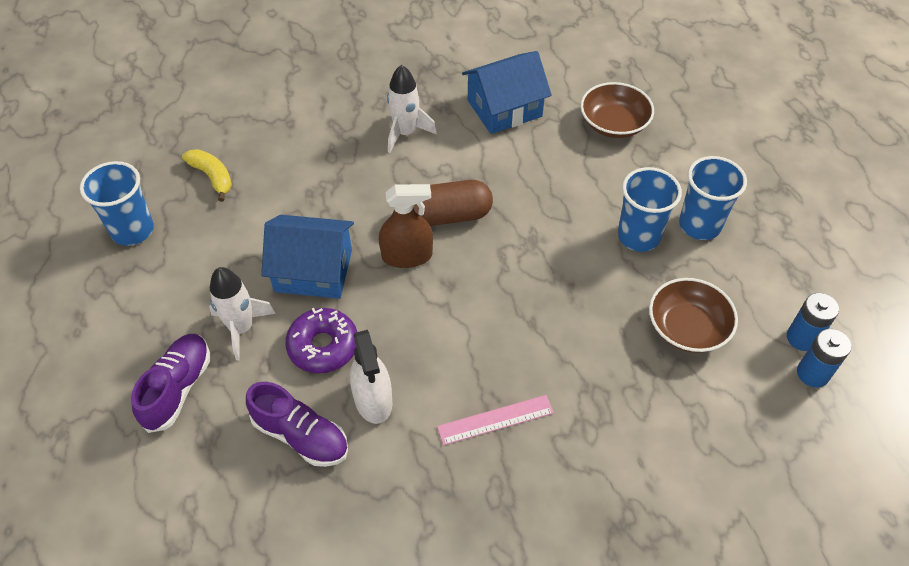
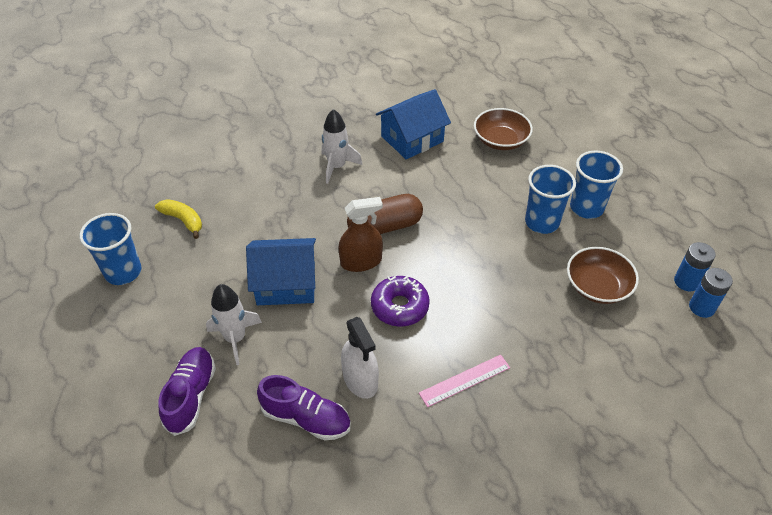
camera: 10 degrees left, 5 degrees down
(323, 346) = (308, 343): purple donut -> purple donut (399, 306)

